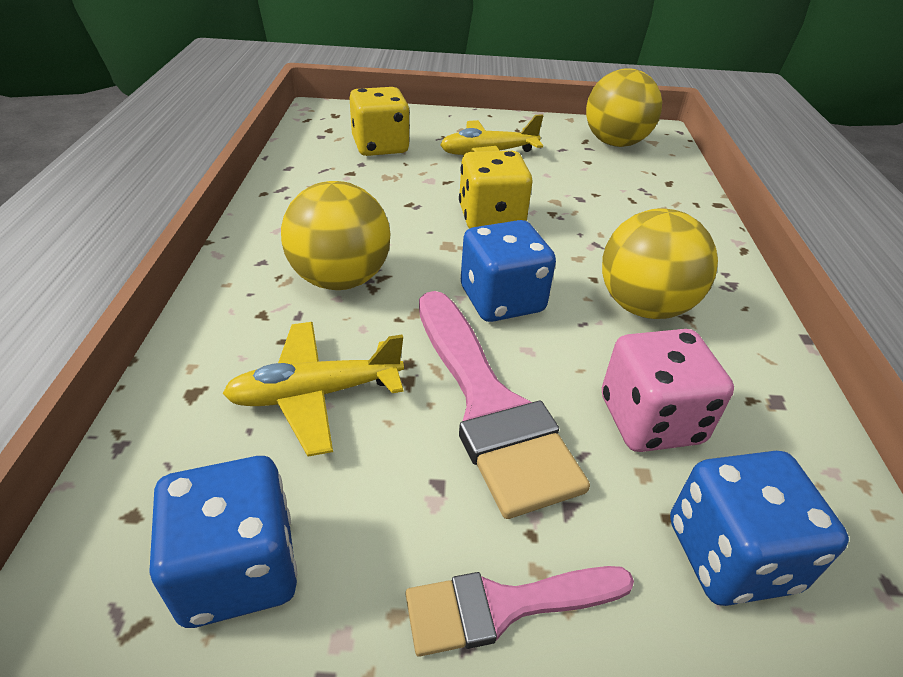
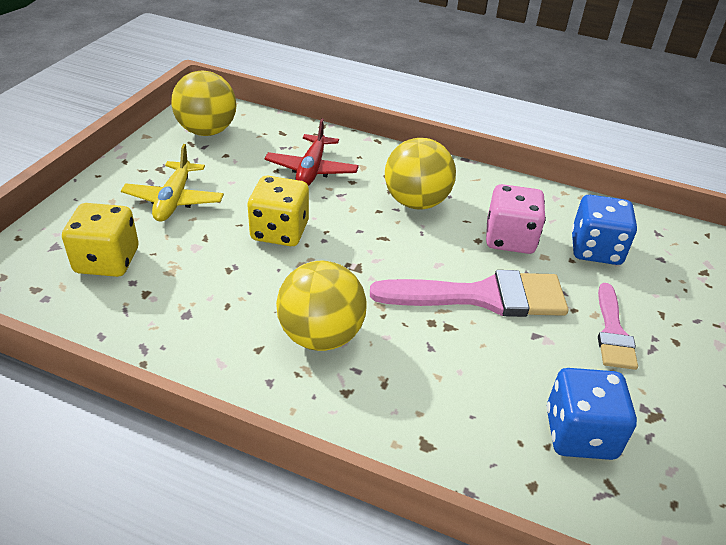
camera: 70 degrees left, 0 degrees up
(316, 394) = (448, 375): yellow plane -> none
(502, 300) = (384, 259): blue dice -> none
(621, 215) = (311, 170): none -> red plane

